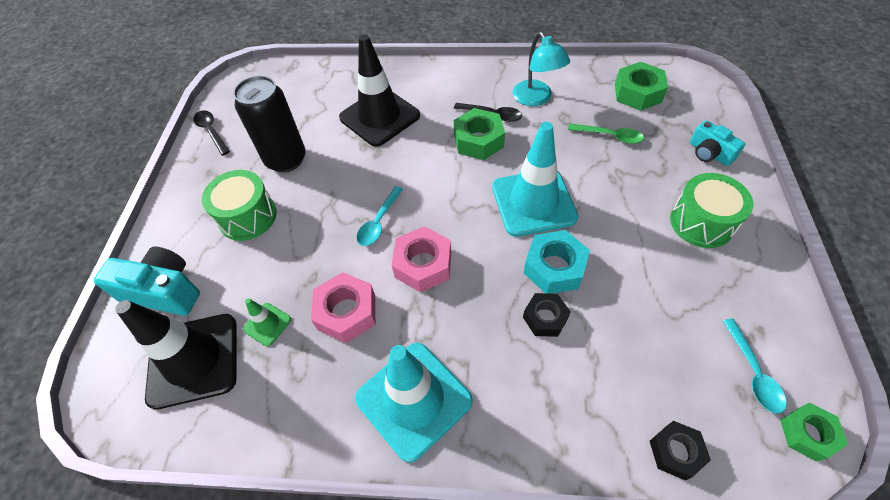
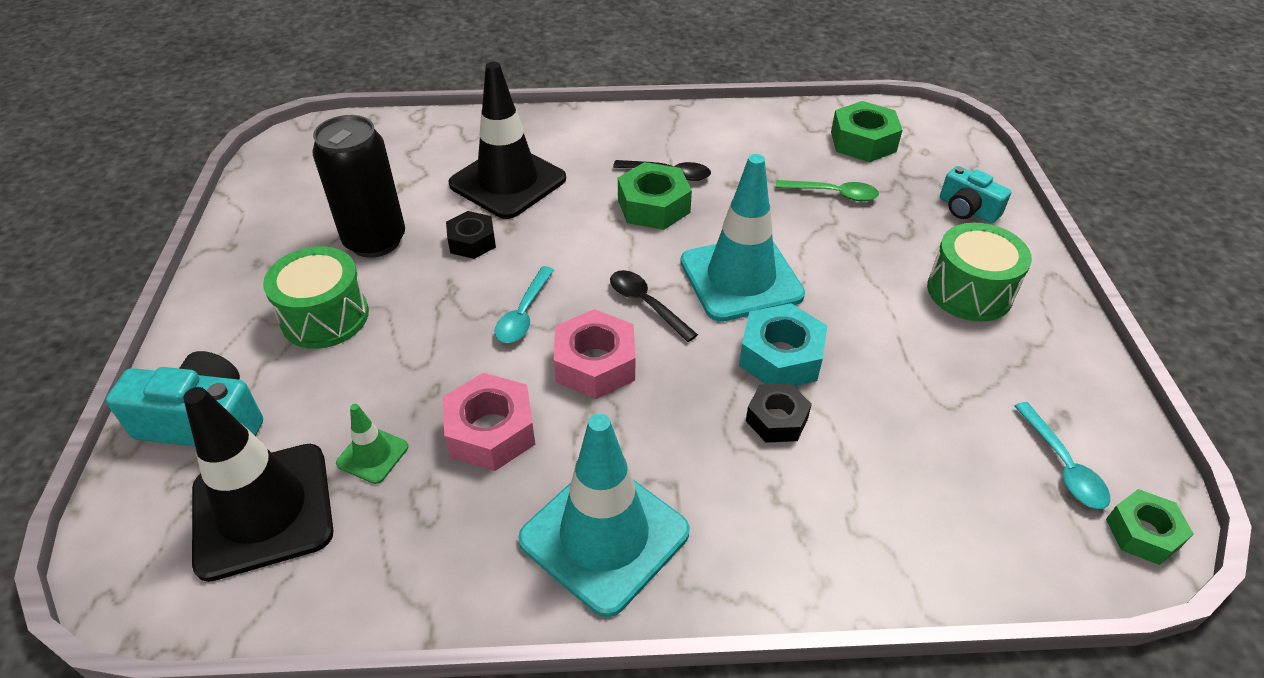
camera: 10 degrees left, 10 degrees down
(211, 131) = (255, 209): black spoon -> black spoon (646, 304)
(536, 98) = (727, 152): turquoise lamp -> none
(675, 452) = (976, 569): black nut -> black nut (472, 241)

